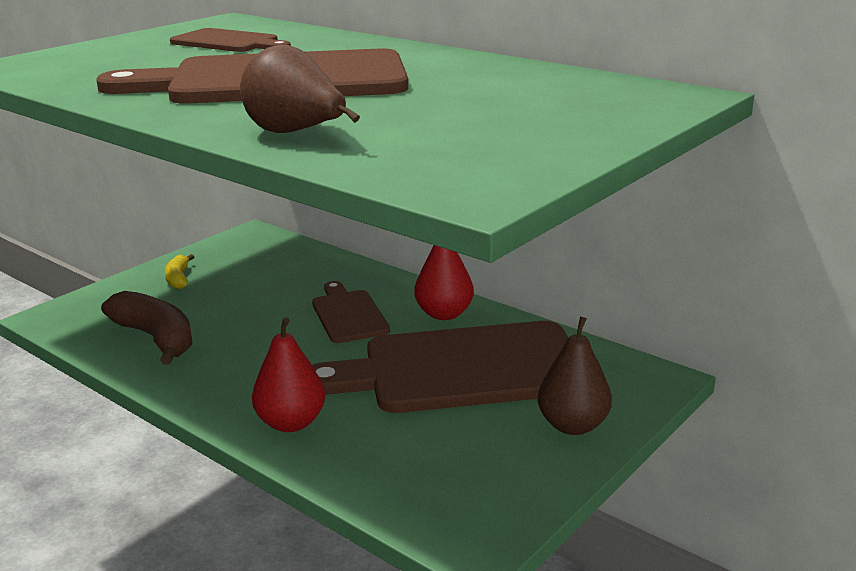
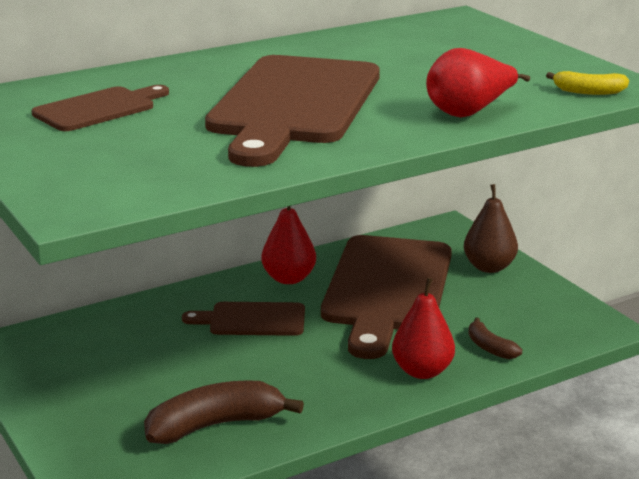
camera: 70 degrees left, 0 degrees up
(178, 279) = (78, 402): yellow banana -> yellow banana (588, 92)
(296, 134) = (469, 112): brown pear -> red pear
(365, 458) = (490, 347): none -> brown banana

